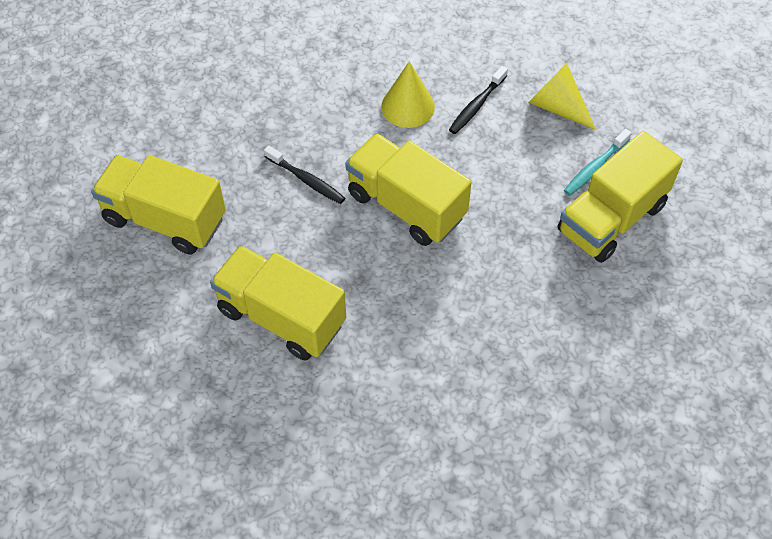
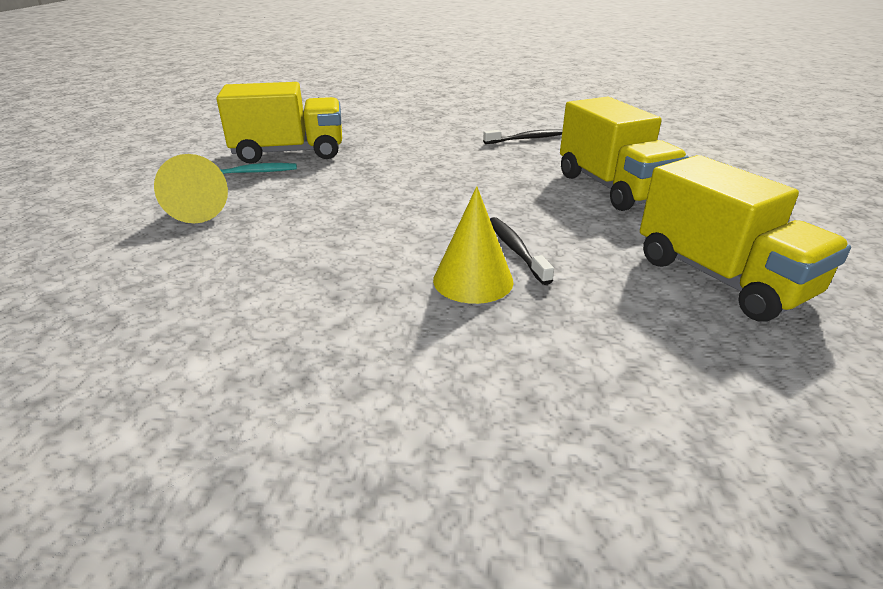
camera: 145 degrees left, 25 degrees down
(406, 205) = (433, 204): yellow truck -> none
(408, 106) = (330, 262): yellow cone -> yellow cone (473, 280)
(476, 105) = (264, 236): black toothbrush -> black toothbrush (526, 139)

